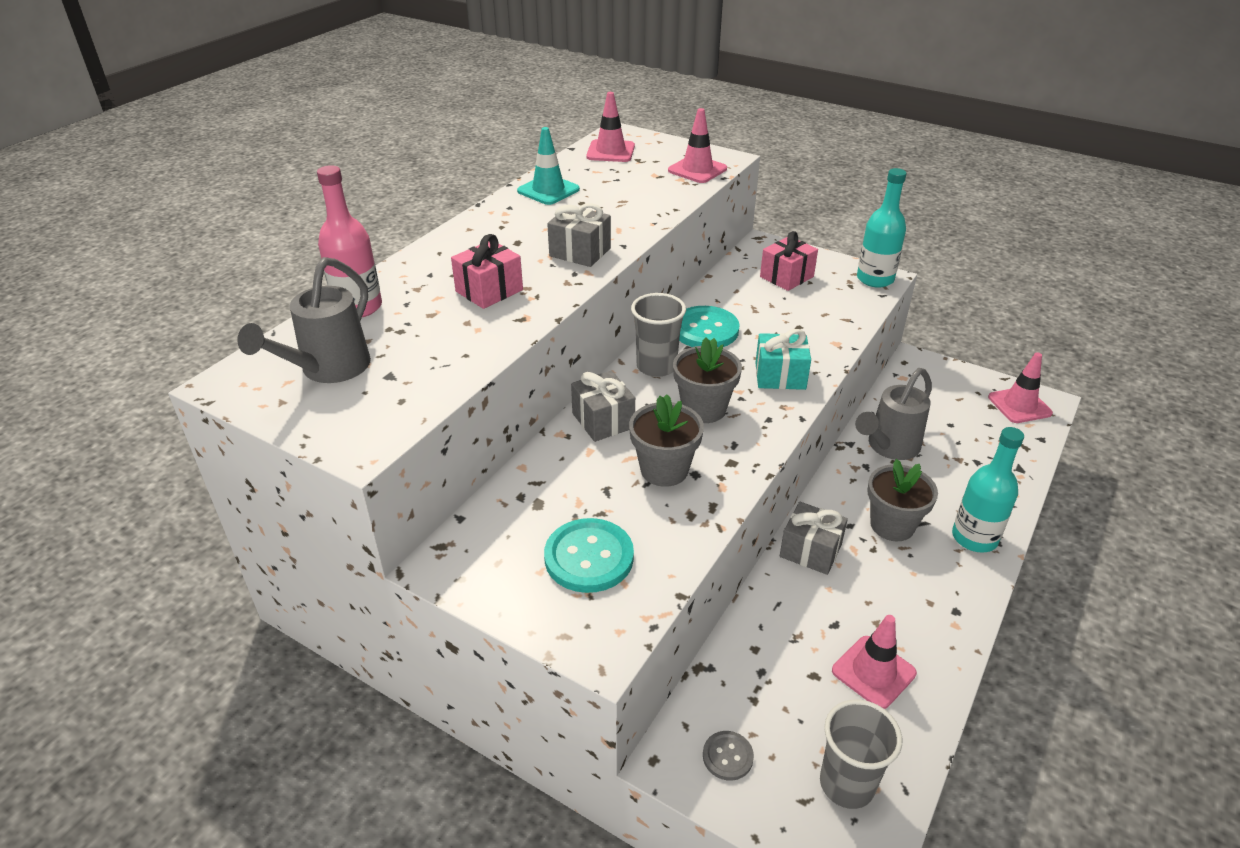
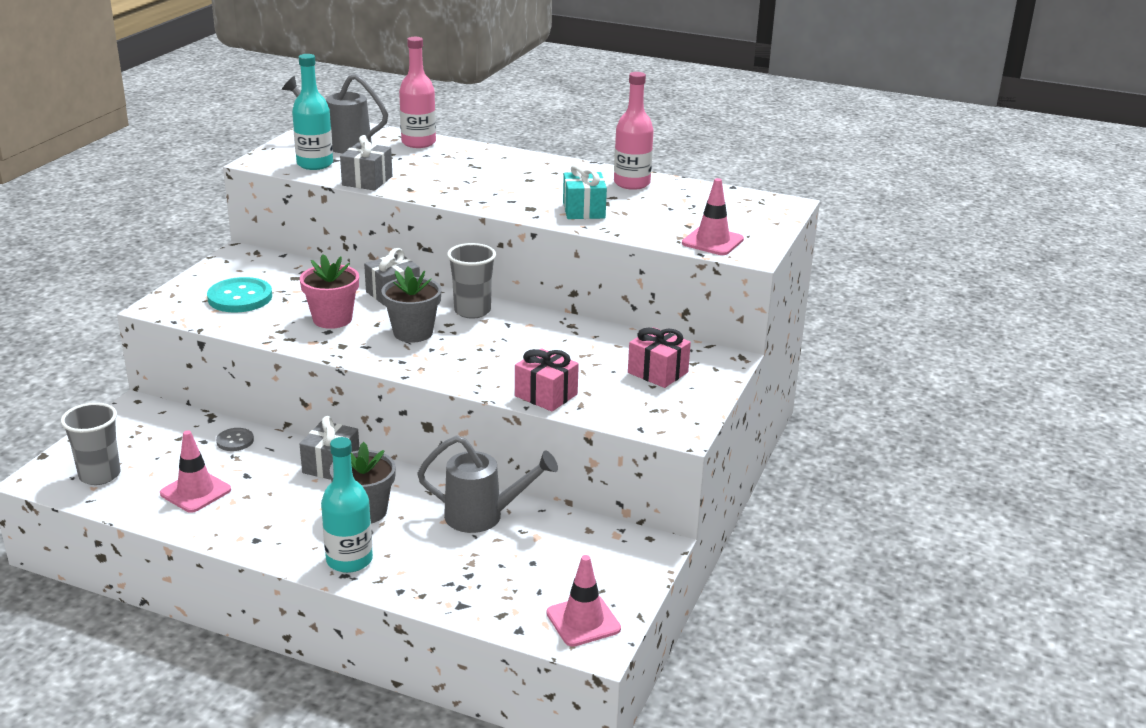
camera: 80 degrees right, 10 degrees down
(489, 291) = (448, 176): pink gift -> pink gift (546, 395)
(548, 190) = (632, 183): turquoise traffic cone -> pink bottle
(580, 252) = (518, 201): grey gift -> grey gift (367, 181)
(610, 151) = (734, 202): pink traffic cone -> none
(664, 470) = (332, 319): grey flower pot -> pink flower pot
(705, 330) = (538, 331): turquoise button -> none
(727, 756) = (133, 428): grey button -> grey button (235, 441)
(780, 376) = (468, 367): turquoise gift -> turquoise gift (584, 210)
(875, 279) = (675, 426): turquoise bottle -> turquoise bottle (315, 164)
(888, 447) = (483, 516): grey watering can -> grey watering can turned 150 degrees clockwise

